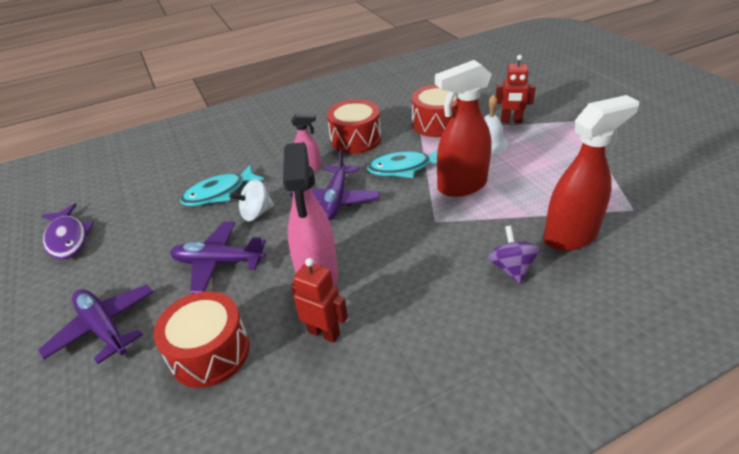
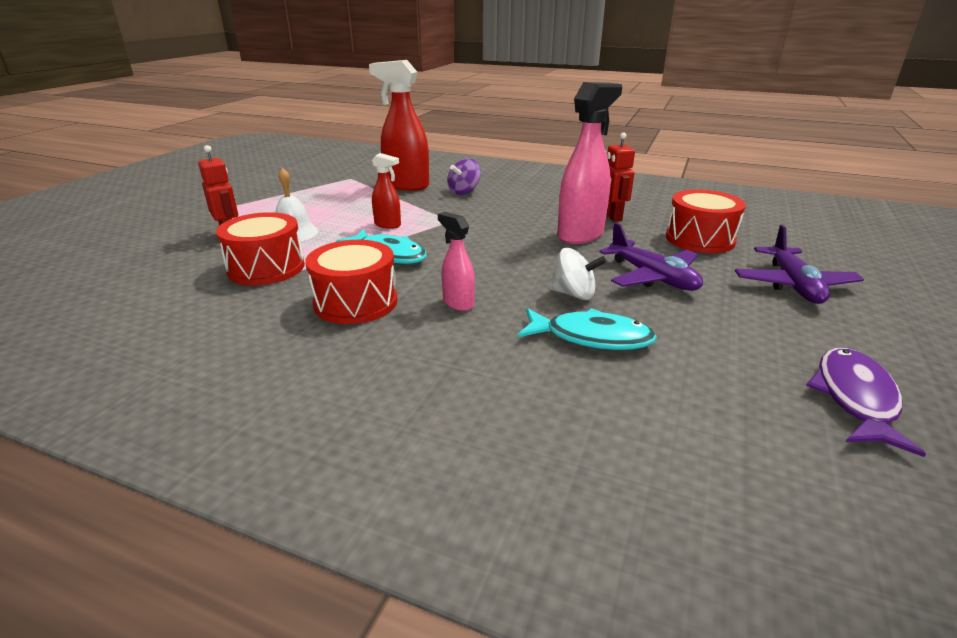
camera: 135 degrees left, 10 degrees down
(336, 200) = (487, 265): purple plane -> none
(461, 186) = (388, 225): red spray bottle -> red spray bottle, size x0.51

